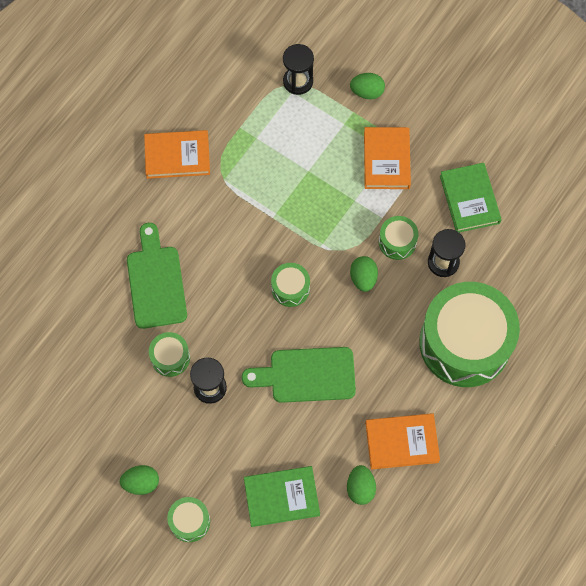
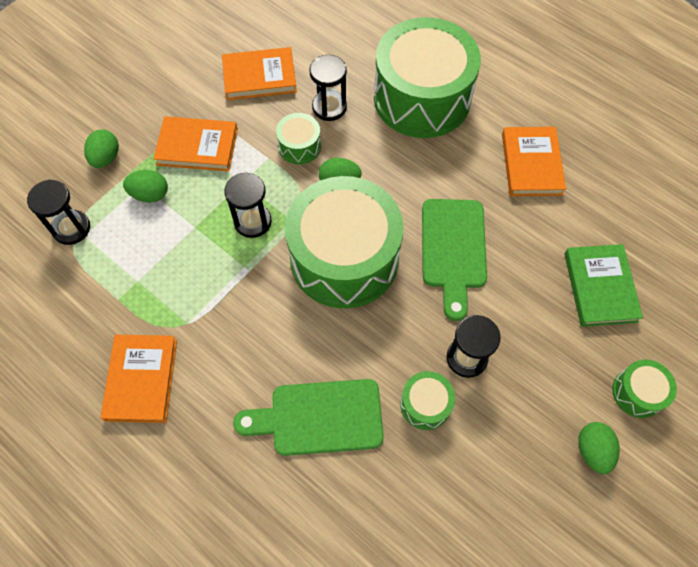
camera: 85 degrees left, 5 degrees down
(290, 288) = (344, 258): green drum -> green drum, size x2.35
(317, 214) = (252, 221): none -> black hourglass
(360, 488) = (584, 207): green egg -> green egg (150, 194)
(469, 199) = (259, 77): green book -> orange book

